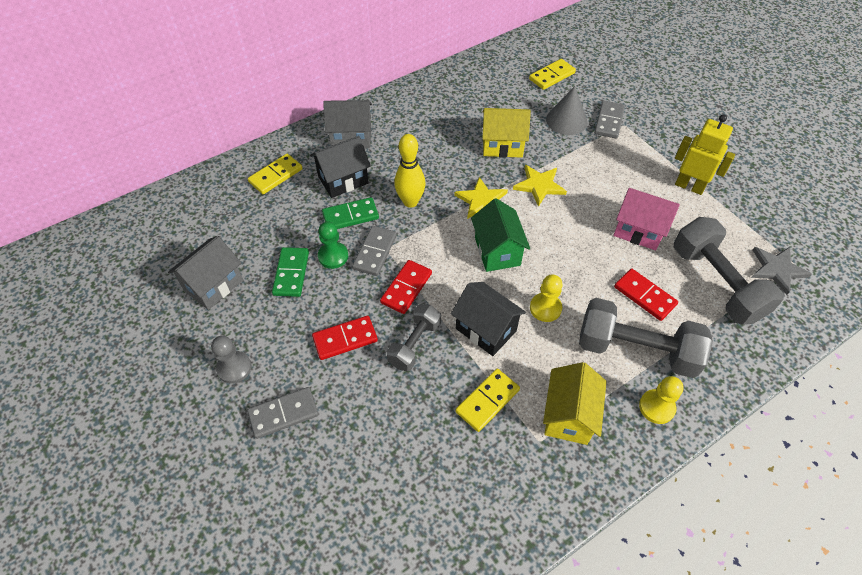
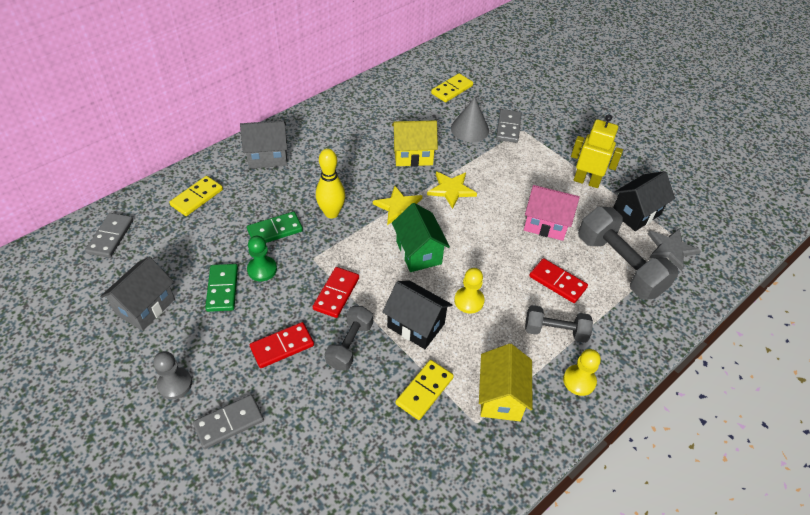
camera: 10 degrees left, 5 degrees down
(343, 180) = (264, 197): black house -> black house (636, 213)
(374, 252) = (302, 262): grey domino -> grey domino (110, 237)
(636, 350) = (555, 331): grey dumbbell -> grey dumbbell, size x0.58

